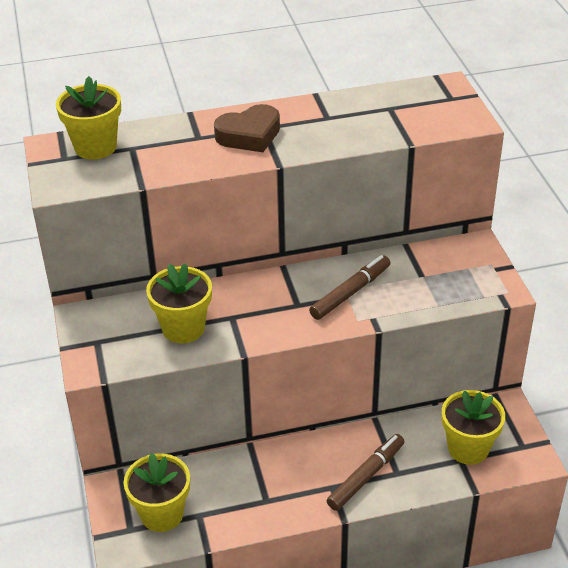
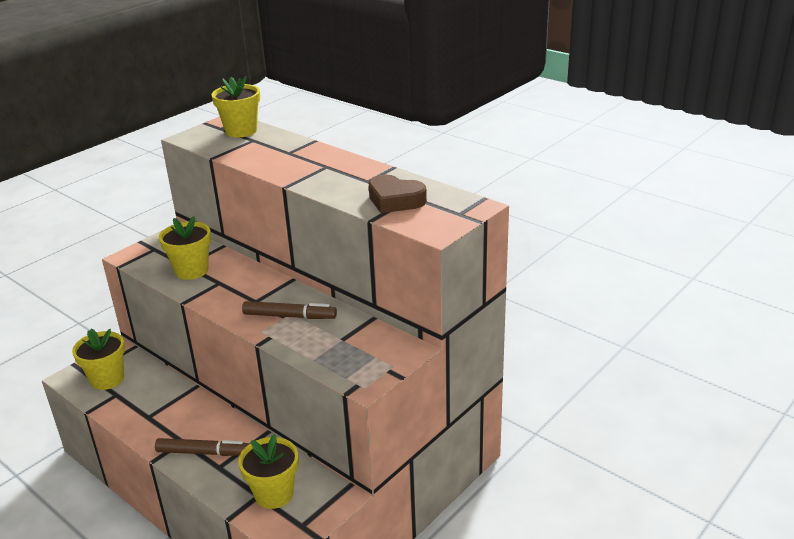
camera: 55 degrees right, 10 degrees down
(249, 135) = (310, 165): brown heart -> brown heart (395, 200)

